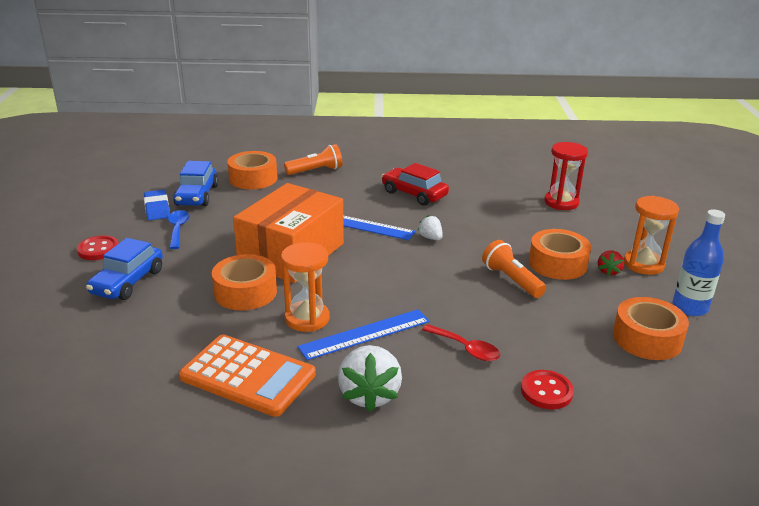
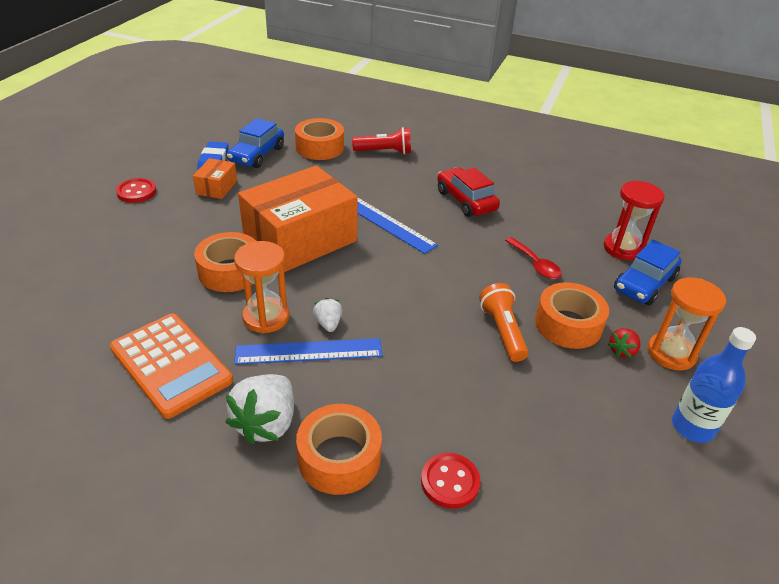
camera: 20 degrees right, 10 degrees up
(128, 282) = (138, 232): blue car -> blue car (644, 284)
(178, 229) = (216, 187): blue spoon -> orange box
(316, 171) = (384, 152): orange flashlight -> red flashlight
(430, 238) = (449, 256): white strawberry -> white strawberry (328, 324)
(465, 348) = (398, 400): red spoon -> red spoon (535, 264)
(647, 338) = (611, 452): orange tape -> orange tape (339, 458)

